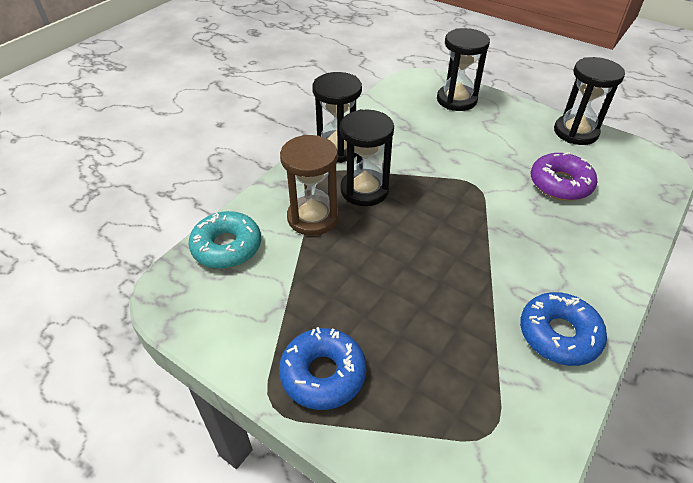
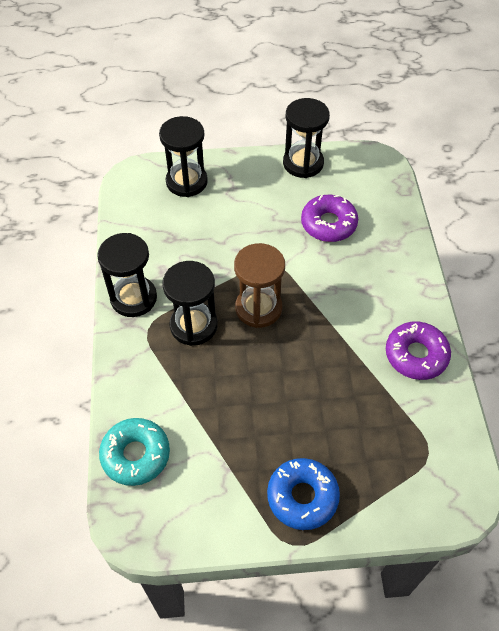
camera: 40 degrees left, 10 degrees up
(313, 217) = (177, 379): brown hourglass -> brown hourglass (258, 308)
(559, 335) = (416, 355): blue donut -> purple donut

